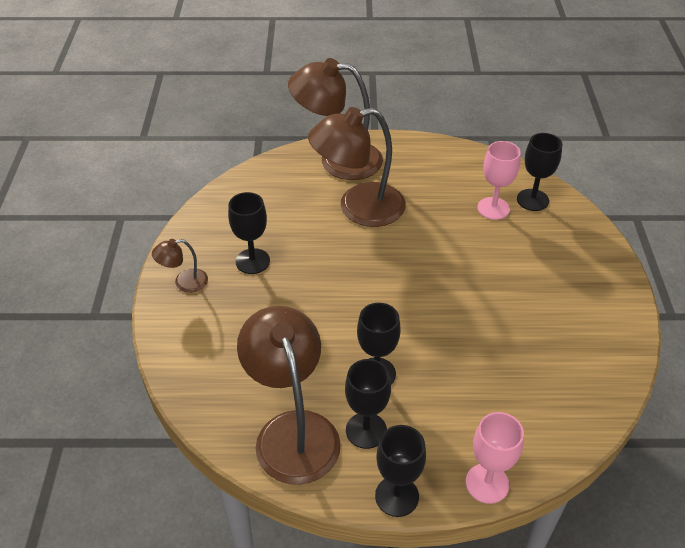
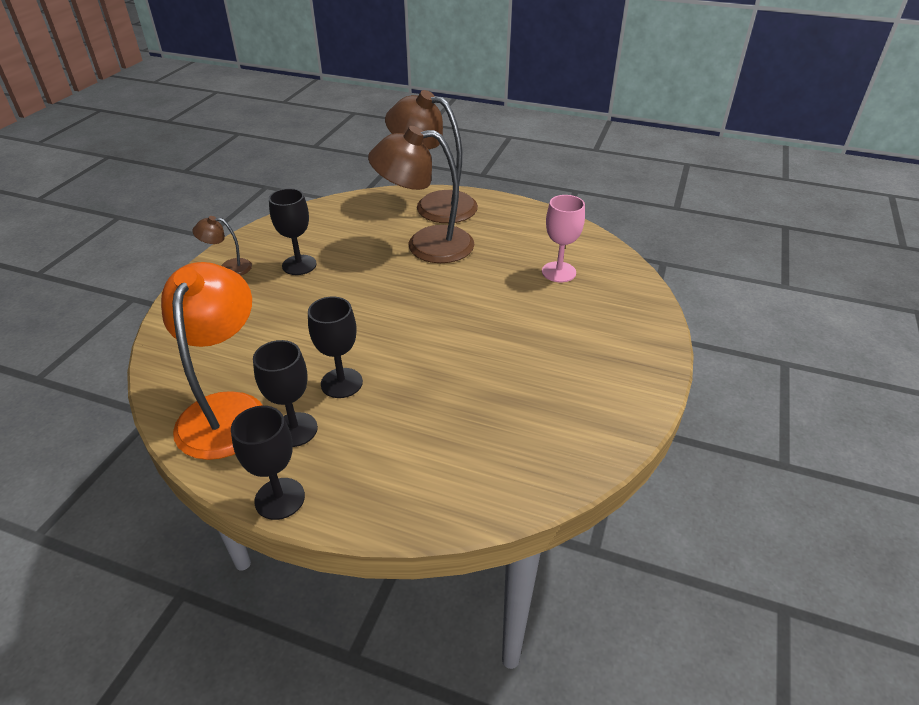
camera: 20 degrees right, 5 degrees down
(292, 431) = (226, 410): brown lamp -> orange lamp
(487, 483) = (380, 516): pink goblet -> none
(532, 200) = (605, 273): black goblet -> none

